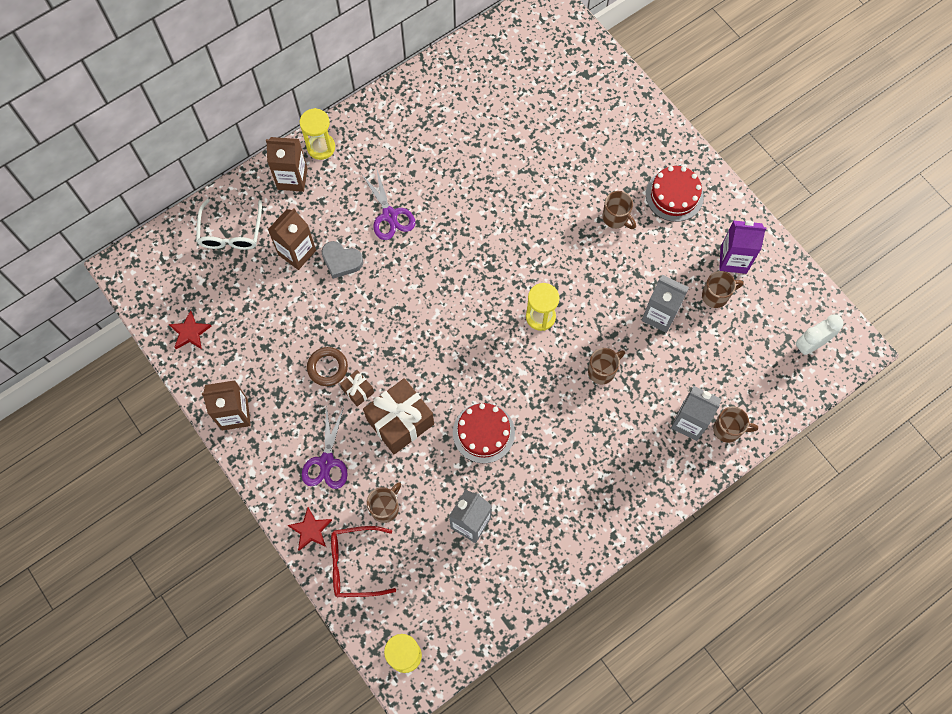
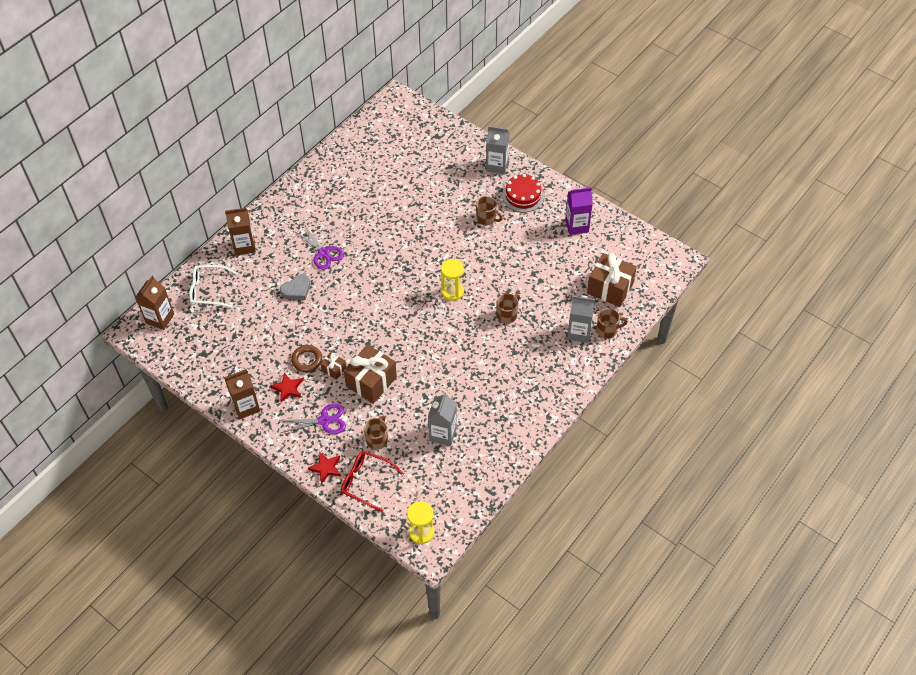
camera: 15 degrees left, 15 degrees down
(190, 332) = (196, 361): red star -> red star (288, 388)
(231, 232) = (208, 290): white glasses -> white glasses turned 105 degrees clockwise
(297, 252) = (262, 292): brown carton -> brown carton (160, 318)
(321, 147) = (260, 222): yellow hourglass -> none
(326, 462) = (324, 421): purple scissors -> purple scissors turned 90 degrees counterclockwise
(341, 261) = (296, 290): grey heart -> grey heart turned 45 degrees counterclockwise
(355, 564) = (366, 482): red glasses -> red glasses turned 45 degrees clockwise
(483, 433) = (434, 374): red cake -> none
(659, 315) = (536, 271): grey carton -> grey carton (497, 166)
(716, 295) = (572, 250): brown mug -> none
(750, 367) = (610, 288): none -> brown gift
(810, 344) = (646, 265): white clock -> none

